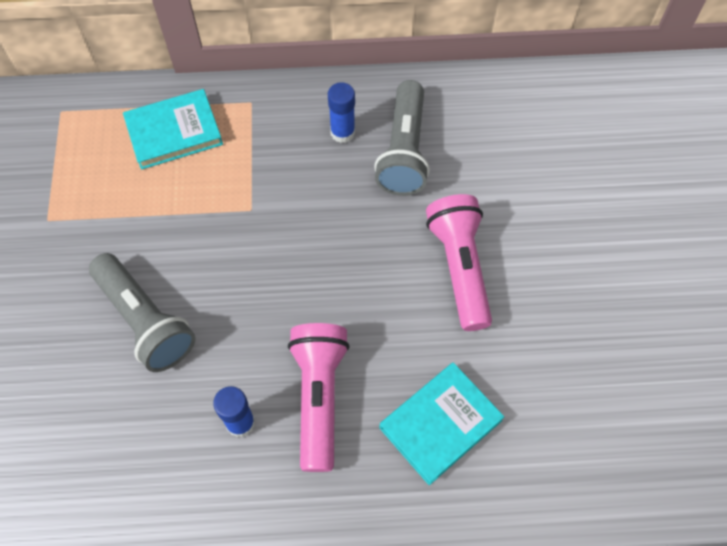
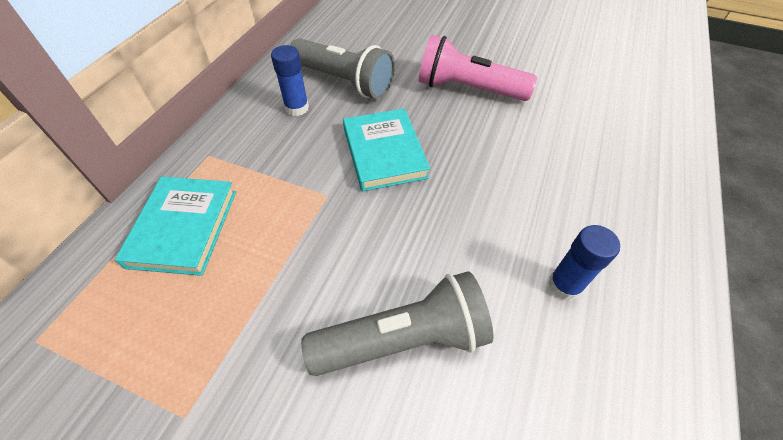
camera: 65 degrees left, 10 degrees down
(319, 397) = (554, 212): pink flashlight -> none
(440, 424) = (602, 145): turquoise book -> turquoise book (384, 153)

